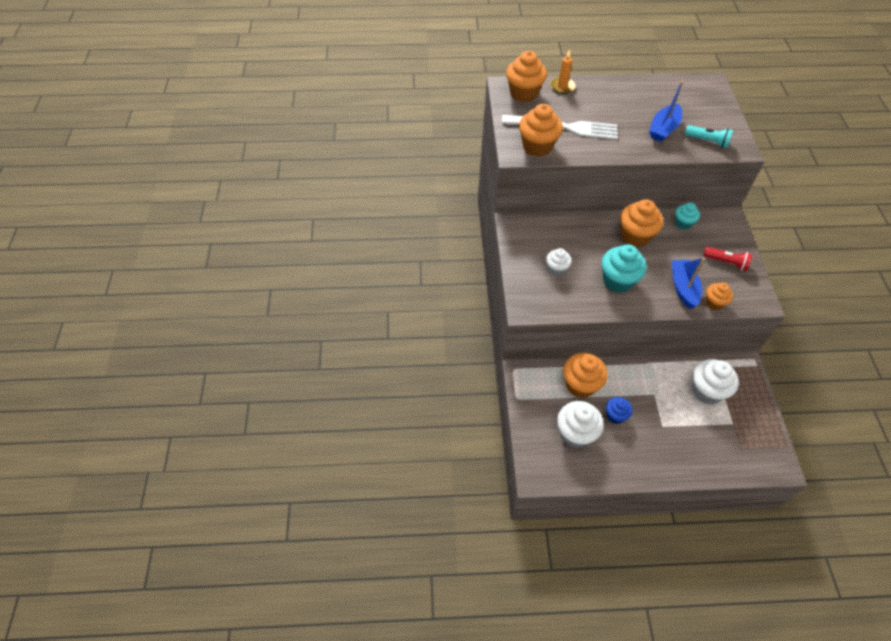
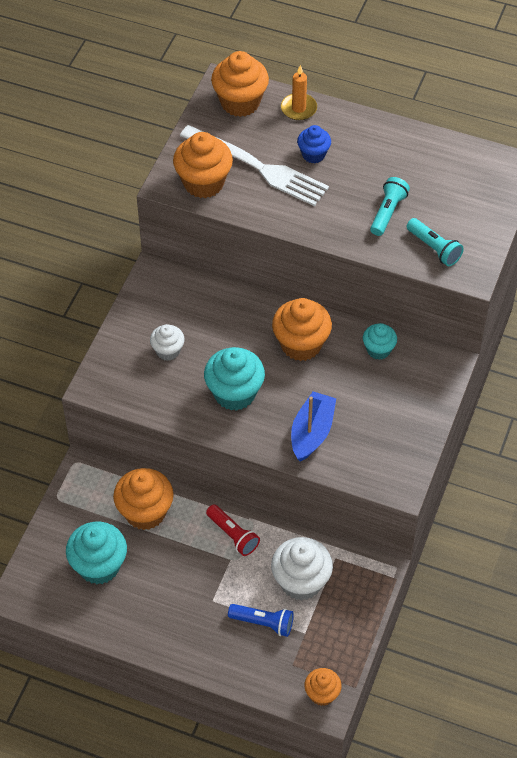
camera: 25 degrees right, 0 degrees up
(575, 433) = (99, 566): white cupcake -> turquoise cupcake
(615, 415) = (163, 565): blue cupcake -> blue cupcake (313, 154)
(663, 129) = (388, 212): blue boat -> turquoise flashlight
(704, 428) = (263, 623): none -> blue flashlight
(714, 303) = (337, 465): orange cupcake -> orange cupcake (322, 694)
(726, 262) = (396, 421): red flashlight -> red flashlight (233, 535)

